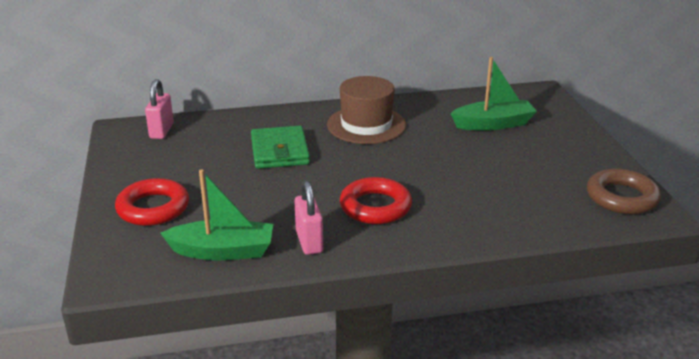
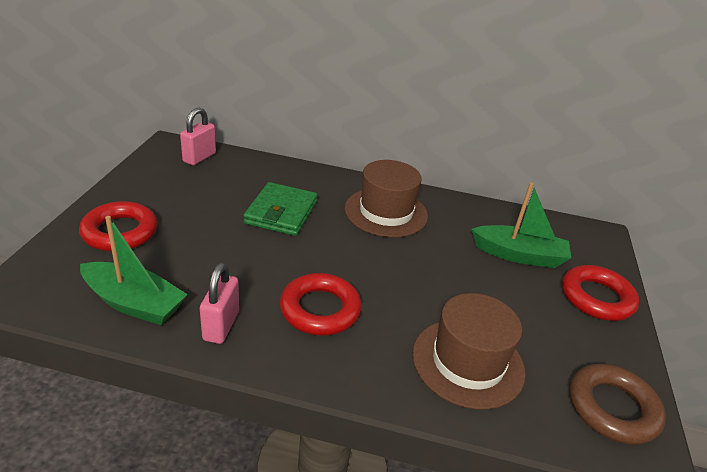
camera: 20 degrees right, 5 degrees up
(509, 203) = (468, 362): none -> brown hat
(567, 135) = (596, 298): none -> red ring

